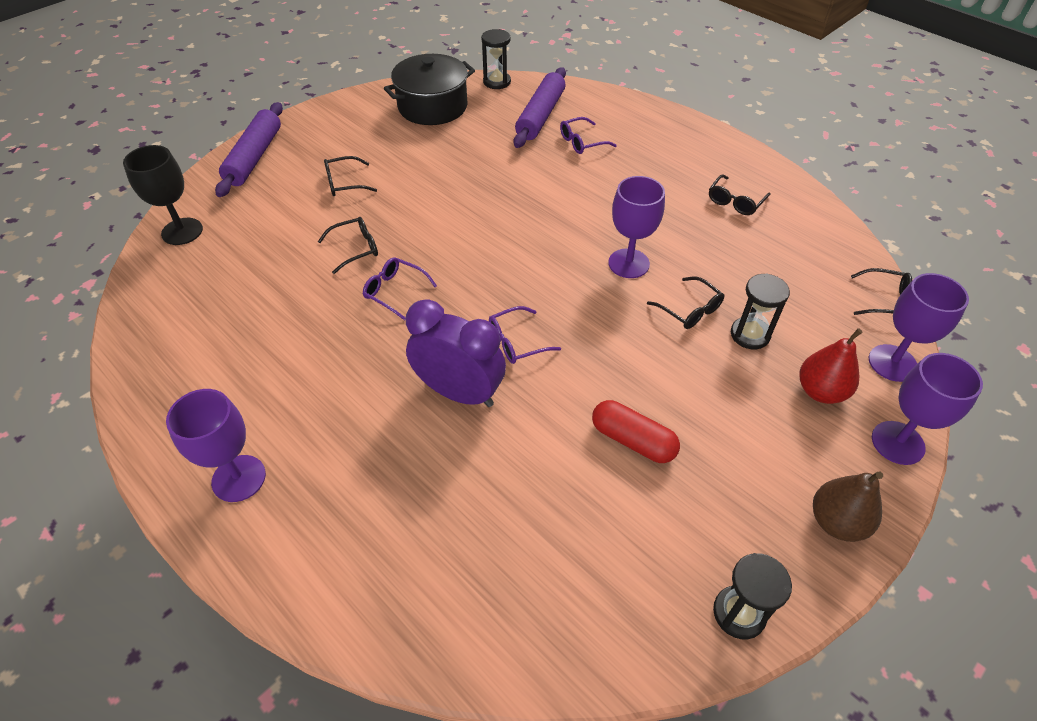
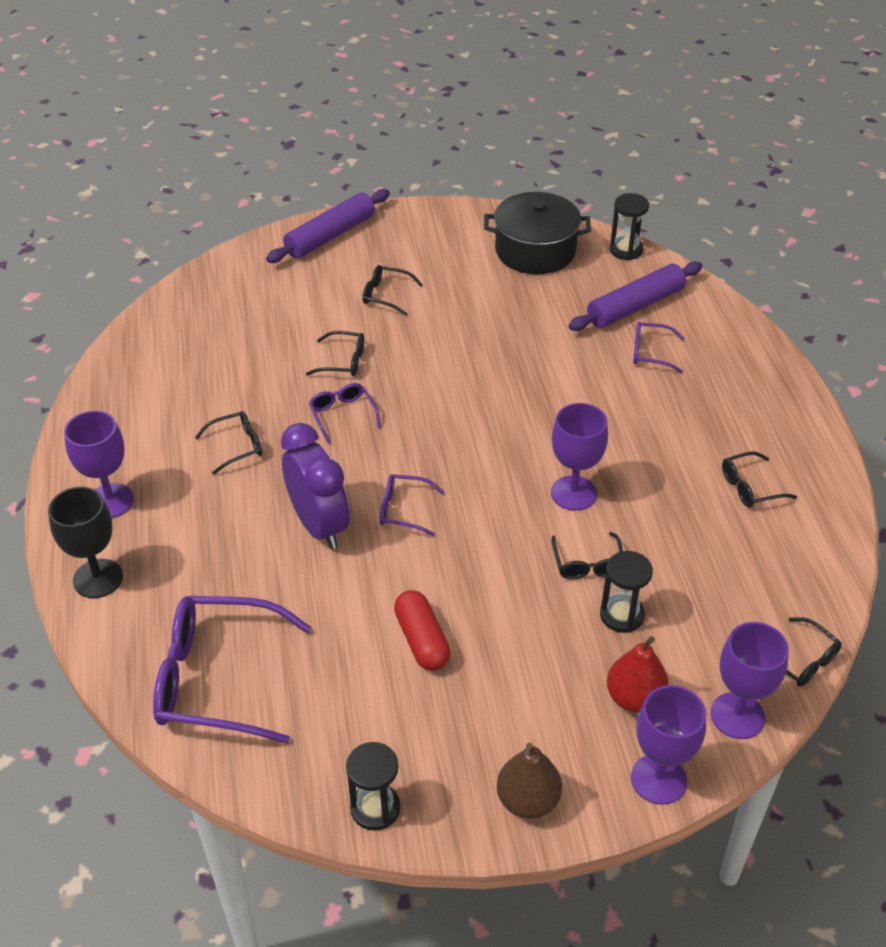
camera: 35 degrees right, 5 degrees down
(182, 231) = (220, 281): black goblet -> black goblet (98, 578)
(323, 363) = (237, 446): none -> black glasses
(496, 587) = (217, 679): none -> purple glasses

